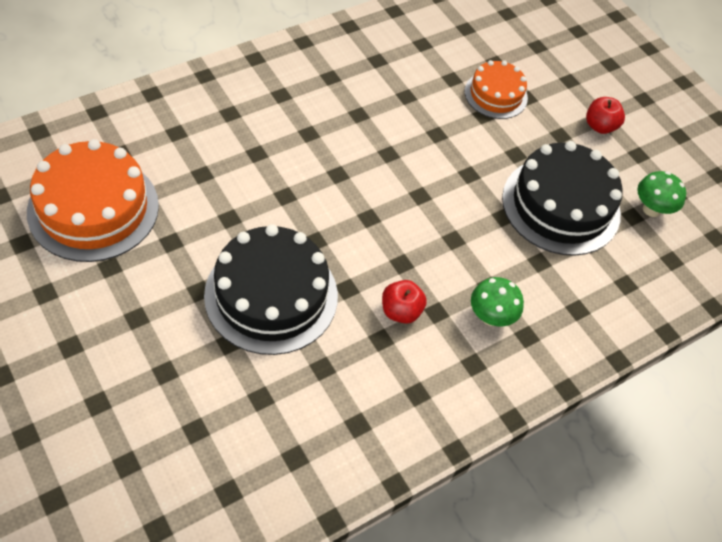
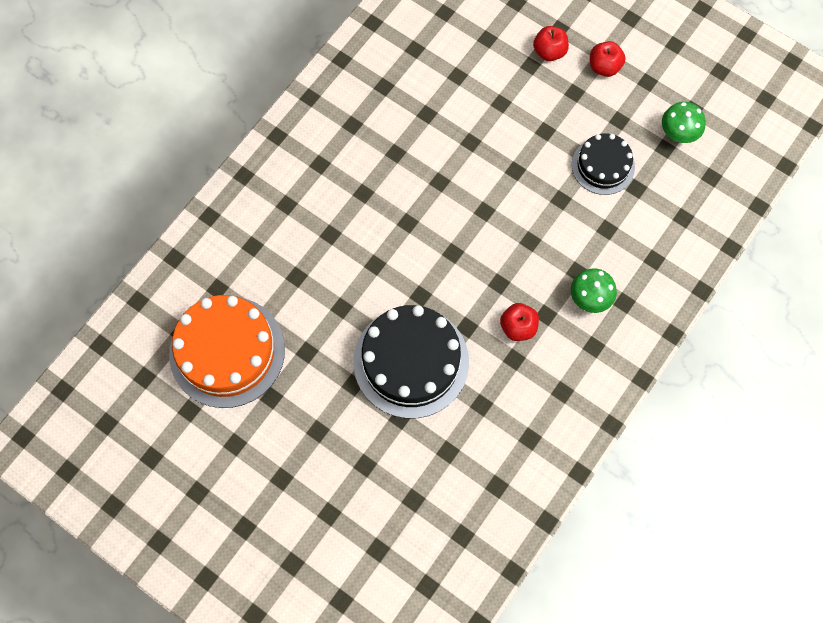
camera: 15 degrees left, 15 degrees up
(496, 95) = (502, 75): orange cake -> none
(551, 94) = (549, 52): none -> red apple
(561, 205) = (603, 166): black cake -> black cake, size x0.58

